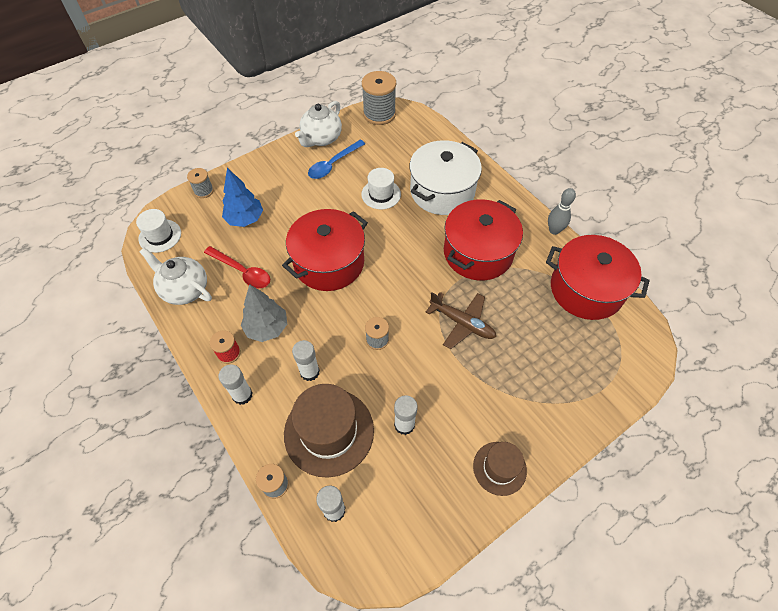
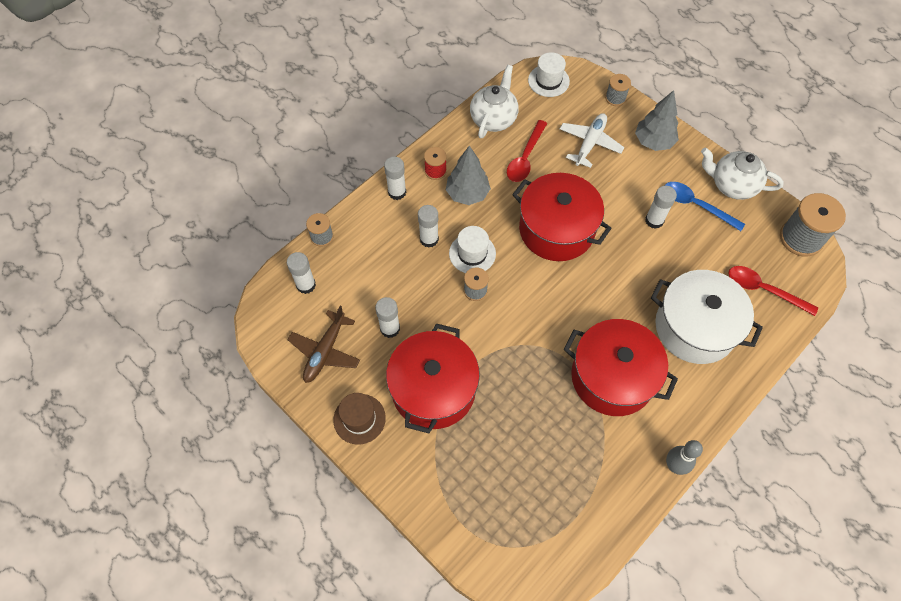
camera: 80 degrees right, 5 degrees up
(245, 219) = (590, 143): blue tree -> white plane
(261, 176) = (653, 142): none -> grey tree
(329, 431) = (373, 267): brown hat -> none
(339, 193) = (654, 220): none -> white glue stick
(381, 194) = (667, 262): white hat -> white hat (472, 253)
(418, 145) = (763, 290): none -> red spoon
(462, 323) = (512, 369): brown plane -> brown plane (325, 351)
(586, 289) = (592, 506): red pot -> red pot (433, 389)

